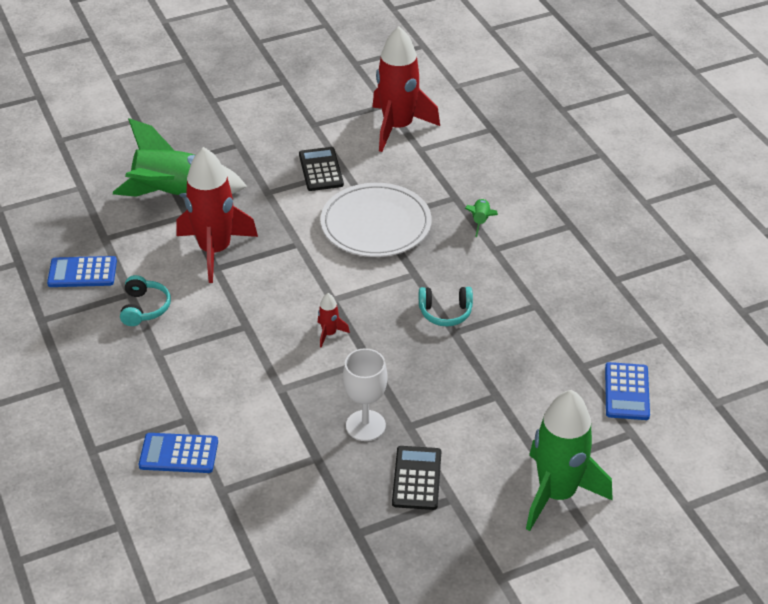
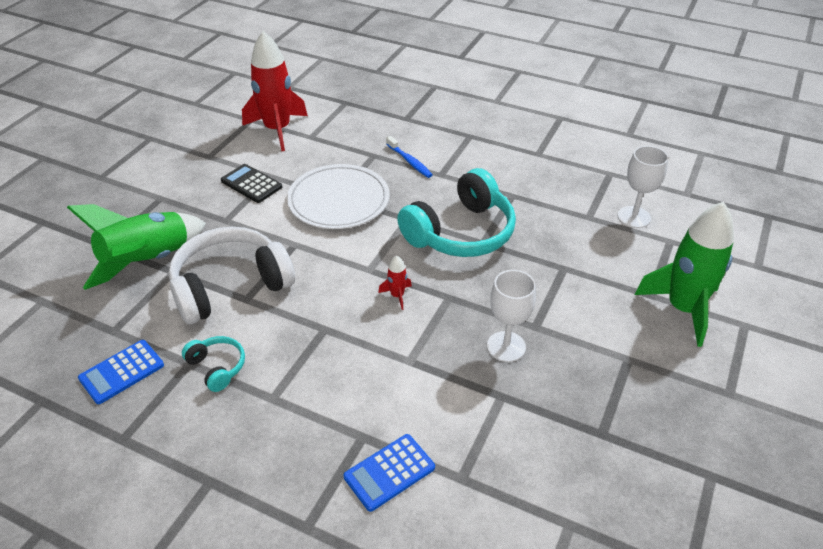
camera: 40 degrees left, 0 degrees up
(215, 250) = (230, 286): red rocket -> white headphones
(416, 478) = (588, 361): black calculator -> none
(445, 312) = (461, 233): turquoise headphones -> turquoise headphones, size x2.16
(480, 221) = (410, 161): green rocket -> blue toothbrush
(627, 392) = (634, 217): blue calculator -> white goblet

